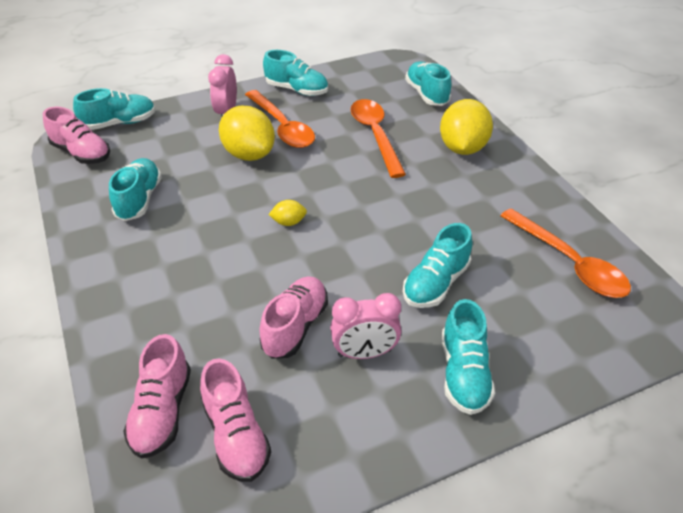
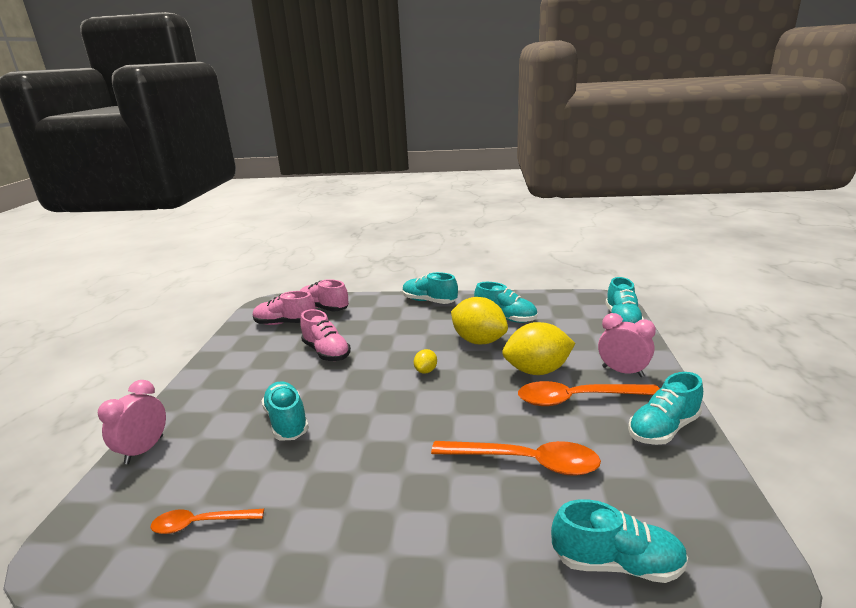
camera: 120 degrees right, 20 degrees down
(82, 153) = (581, 303): pink shoe -> none
(364, 353) = (276, 371): pink clock -> pink clock (144, 450)
(462, 148) = (449, 535): yellow lemon -> yellow lemon (478, 341)
(464, 373) = (209, 404): turquoise shoe -> turquoise shoe (429, 301)
(569, 263) = (201, 523): orange spoon -> orange spoon, size x0.59

